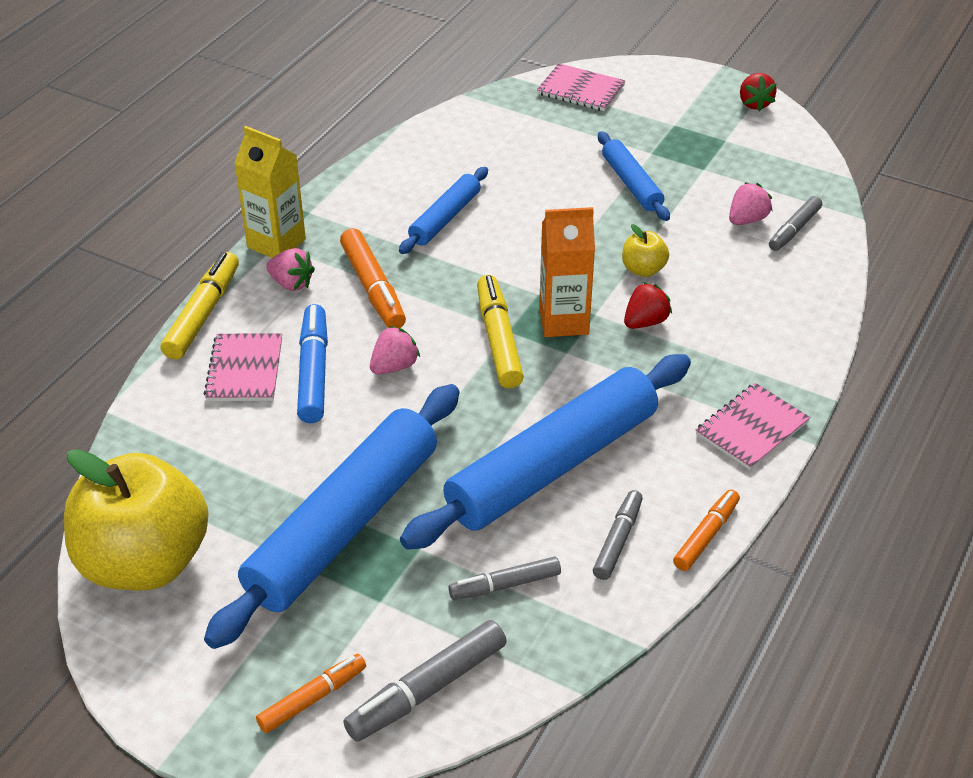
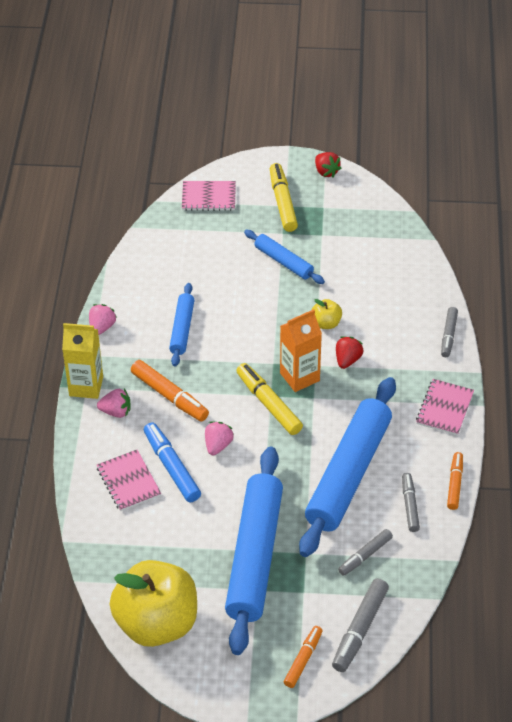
camera: 25 degrees left, 5 degrees up
(203, 314) = (75, 453): yellow marker -> yellow marker (282, 202)
(747, 219) = (368, 264): pink strawberry -> pink strawberry (102, 327)
(794, 229) = (399, 262): grey marker -> grey marker (448, 335)

